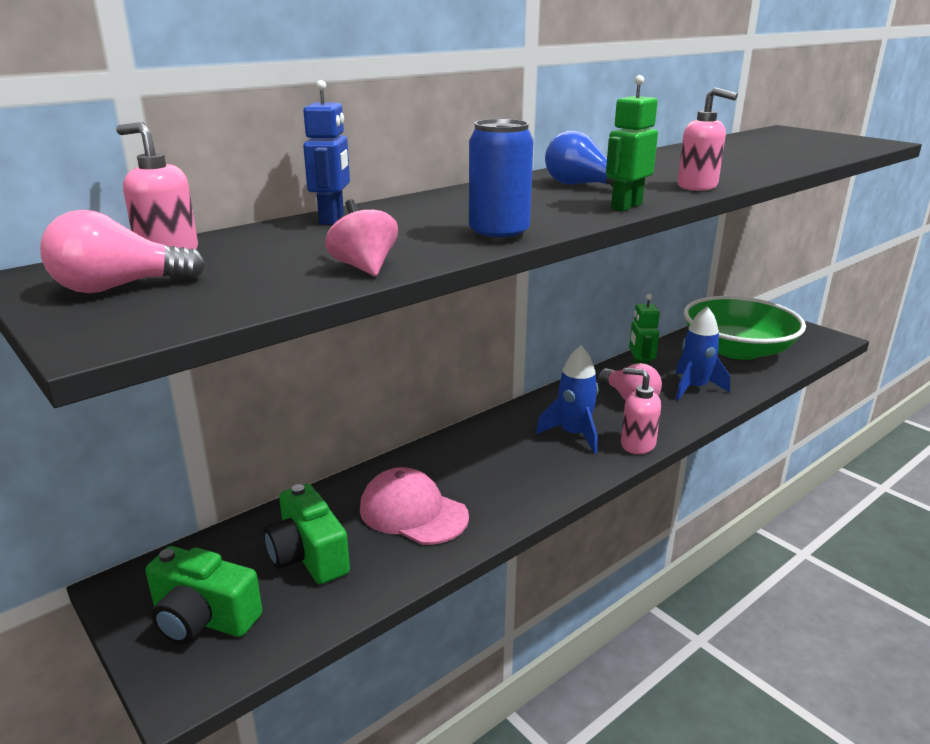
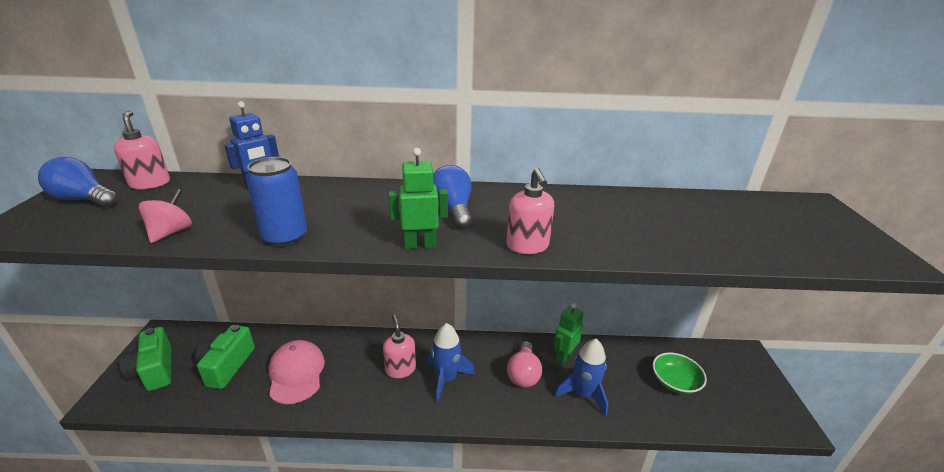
camera: 40 degrees right, 5 degrees up
(119, 287) = (84, 200): pink light bulb -> blue light bulb
(637, 444) = (471, 413): pink soap dispenser -> pink soap dispenser (400, 369)
(737, 349) = (675, 382): green bowl -> green bowl, size x0.47

